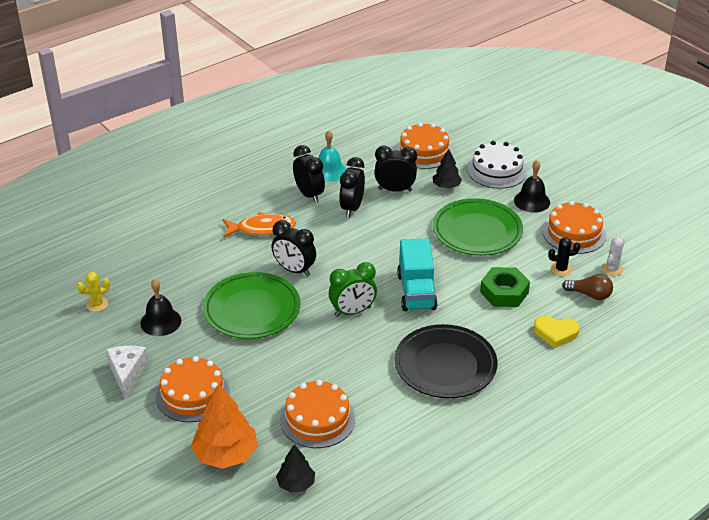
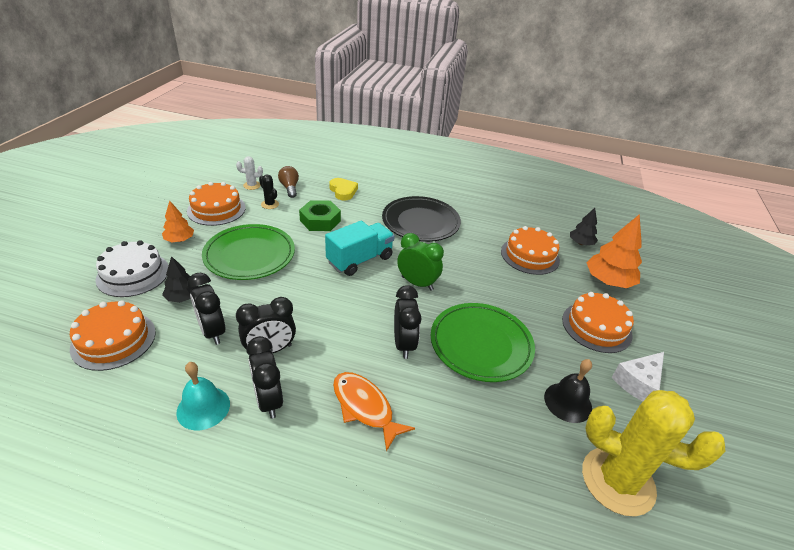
camera: 130 degrees left, 0 degrees up
(97, 304) = (617, 481): yellow cactus -> yellow cactus, size x2.43
(309, 195) = (268, 400): black clock -> black clock turned 45 degrees counterclockwise
(532, 201) = (180, 240): black bell -> orange tree

